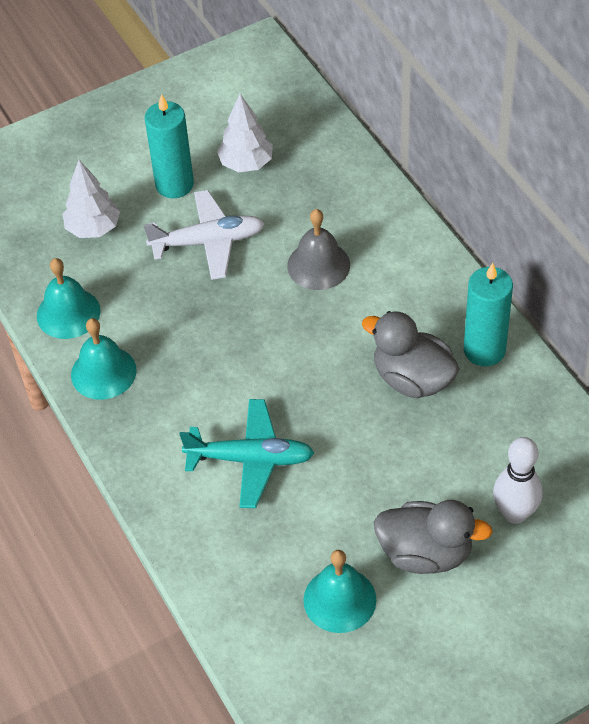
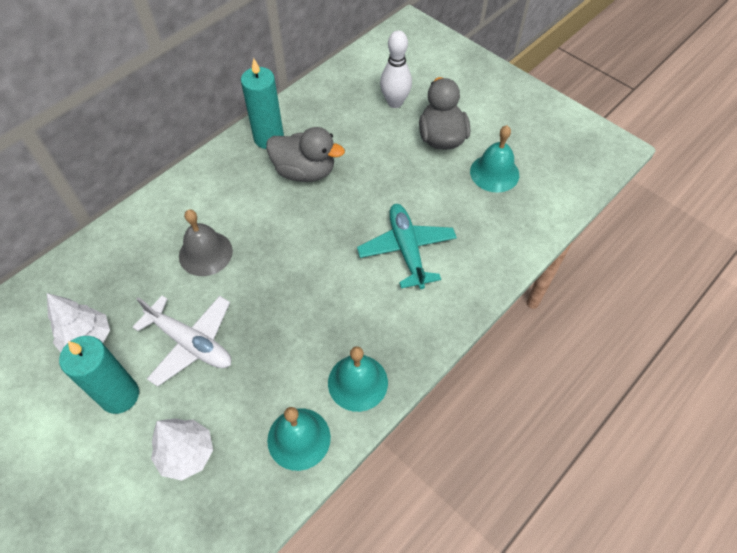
camera: 110 degrees left, 5 degrees up
(208, 242) = (191, 343): white plane -> white plane turned 150 degrees clockwise
(412, 379) = (305, 171): grey duck -> grey duck turned 90 degrees counterclockwise

